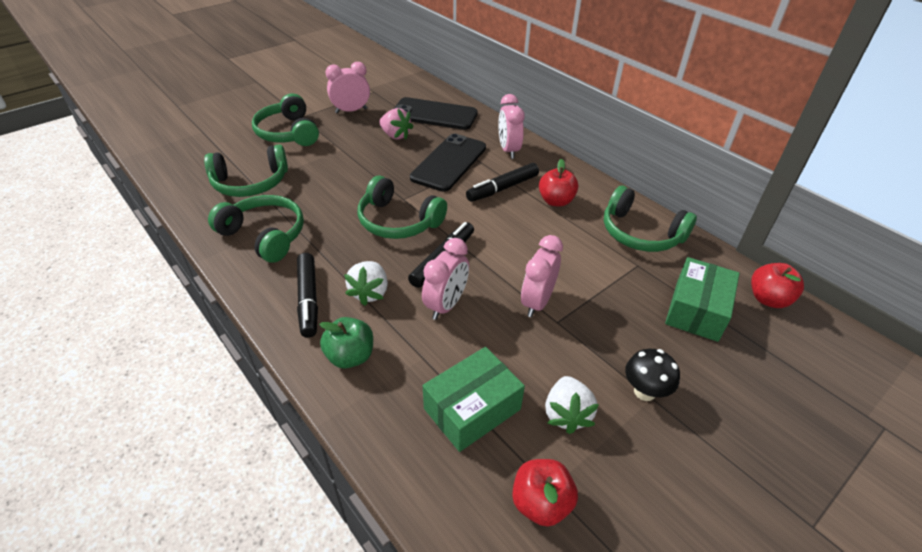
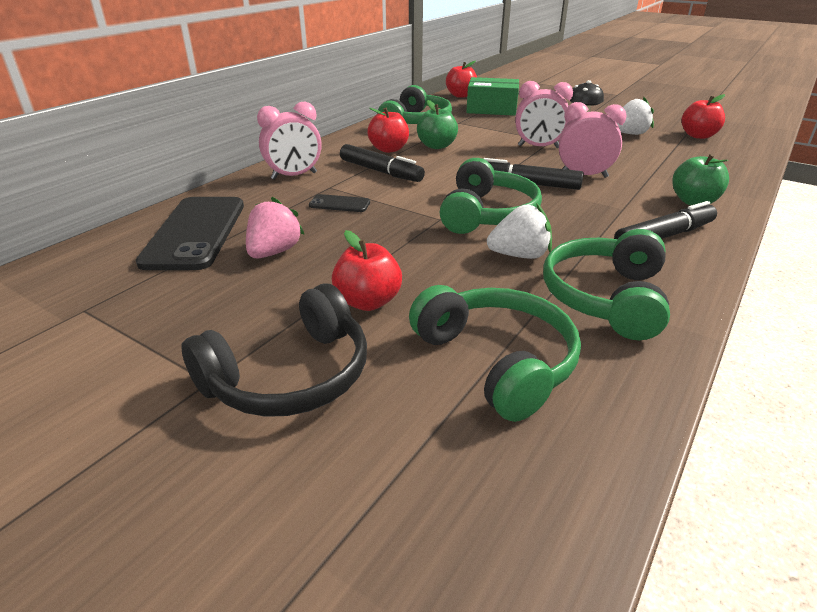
camera: 105 degrees left, 10 degrees down
(288, 133) = (290, 376): green headphones -> black headphones
(325, 157) = (368, 302): none -> red apple
(351, 111) = (178, 317): pink clock -> none
(370, 292) = (612, 208): white strawberry -> white strawberry (519, 255)
(449, 163) = (339, 204): black phone -> black phone, size x0.44
(472, 409) = (668, 156): green box -> none
(558, 231) = (436, 146): none -> green apple

